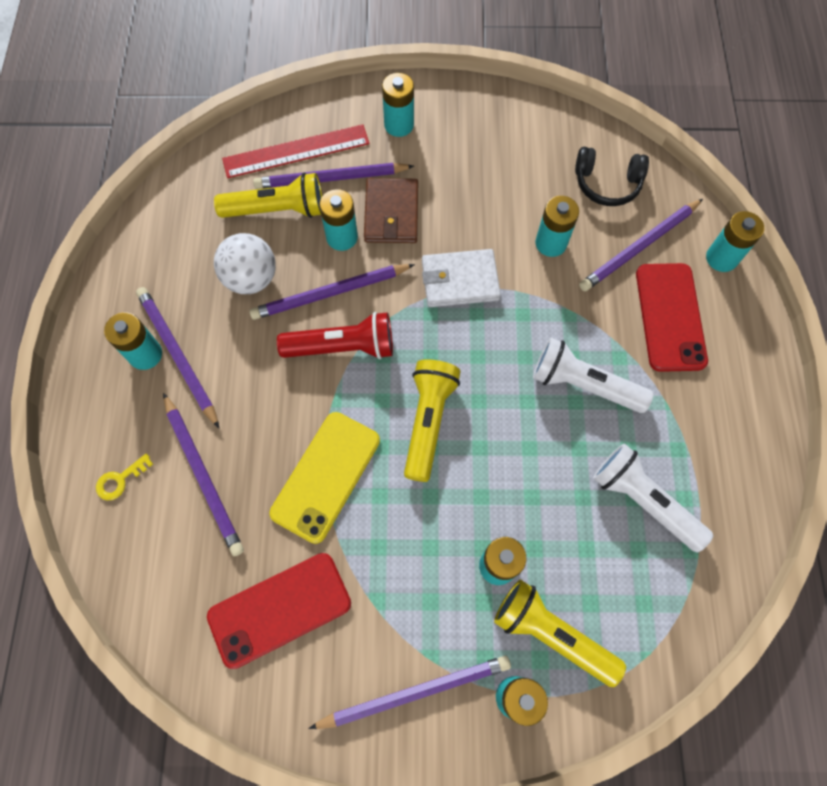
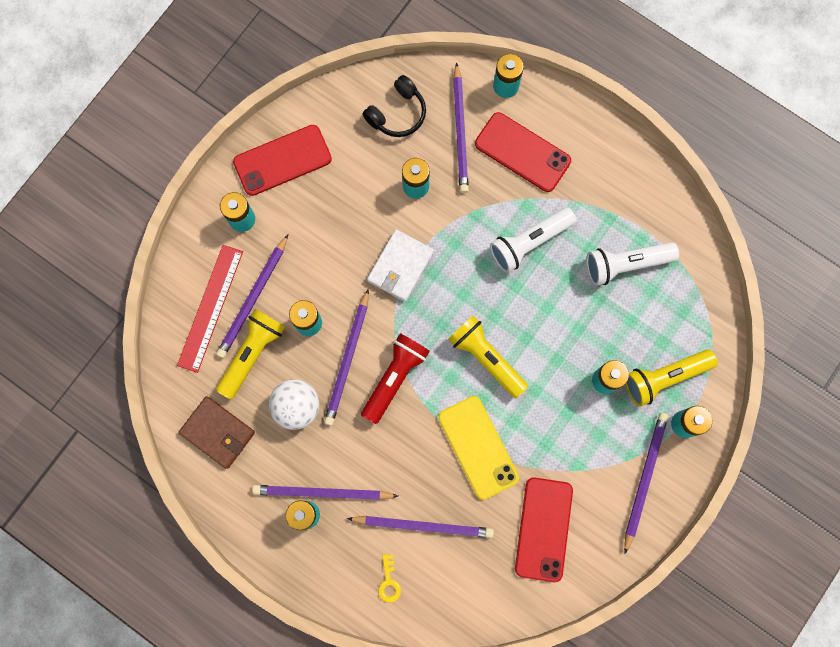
camera: 55 degrees left, 10 degrees up
(391, 214) = (314, 276): brown wallet -> brown wallet (218, 433)
(480, 122) = (282, 160): none -> red phone

